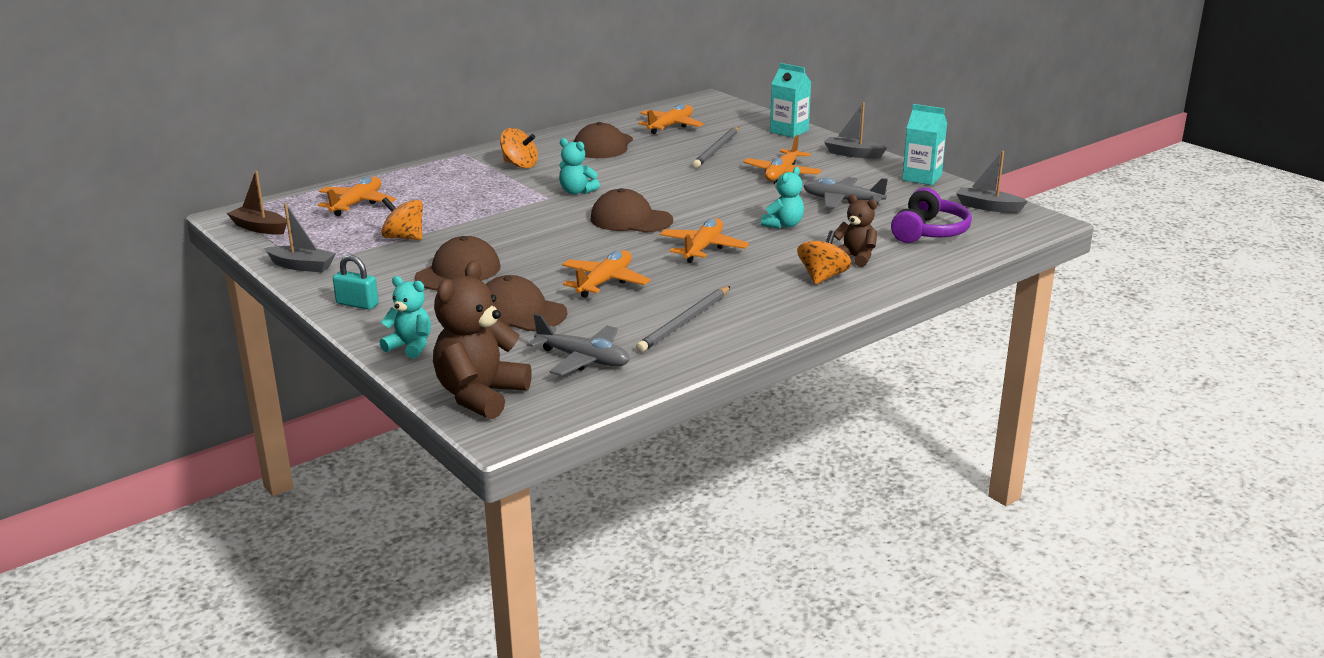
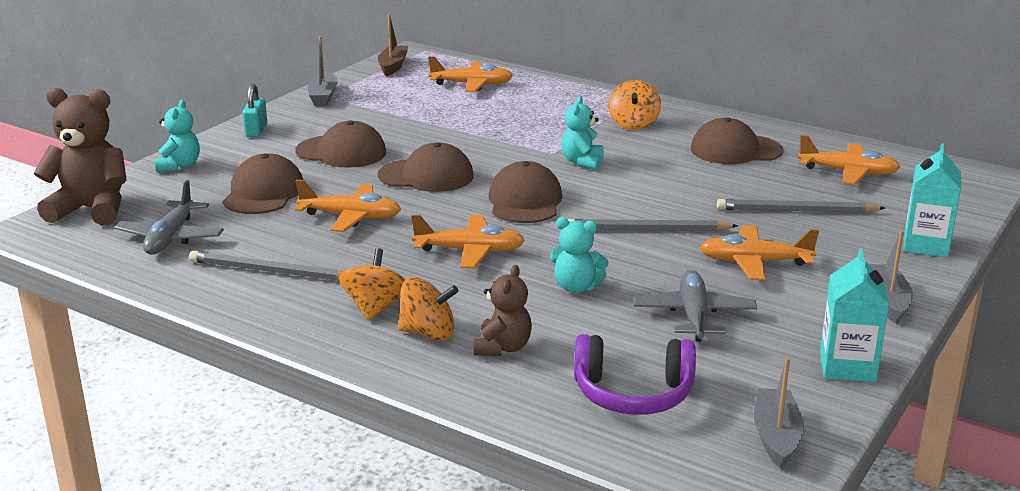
camera: 70 degrees right, 0 degrees up
(404, 237) = (406, 117): orange spinning top -> orange spinning top (375, 307)
(548, 246) = (426, 176): none -> brown cap
(712, 192) = (647, 230): none -> grey pencil

